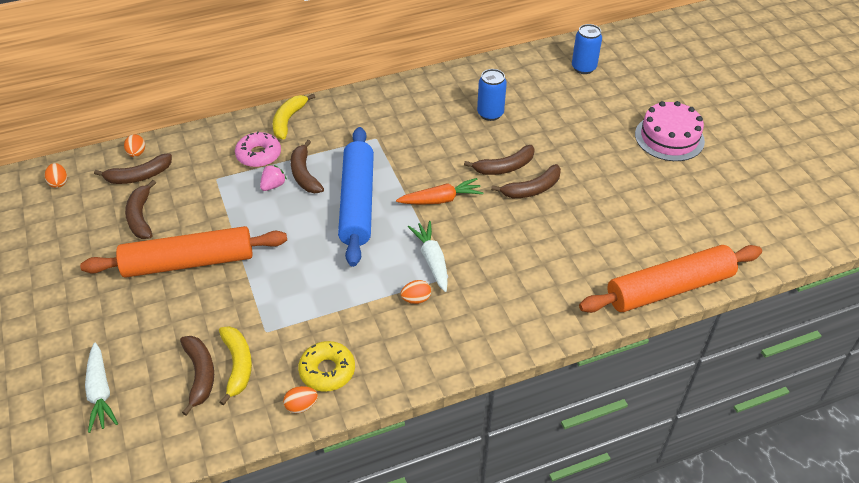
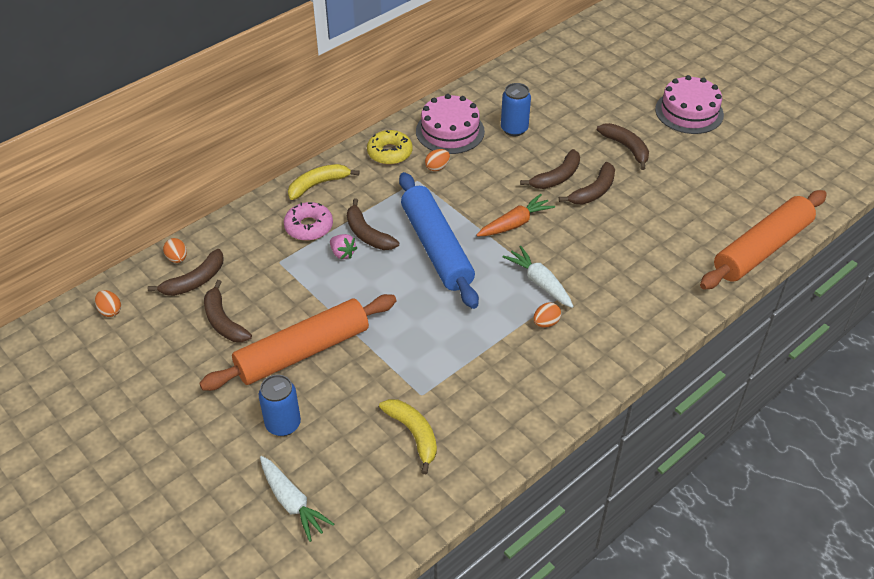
camera: 20 degrees left, 0 degrees up
(200, 375) = (382, 454): brown banana -> brown banana (626, 148)
(273, 185) = (342, 253): pink strawberry -> pink strawberry turned 120 degrees clockwise
(288, 120) = (318, 184): yellow banana -> yellow banana turned 60 degrees clockwise
(301, 406) = (497, 452): orange egg -> orange egg (437, 167)
(327, 371) = (502, 413): yellow donut -> yellow donut (390, 153)
(430, 102) = (450, 131): none -> pink cake
(583, 68) = (576, 64): blue can -> blue can (283, 424)

